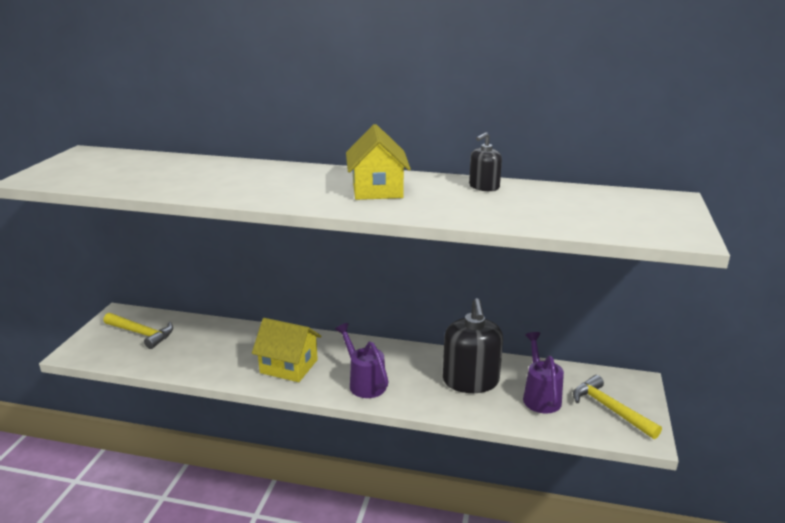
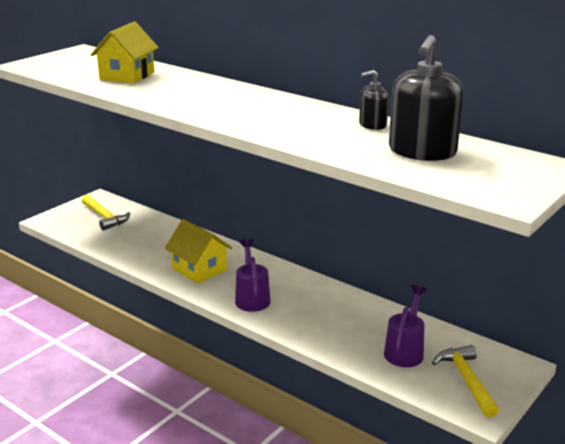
camera: 25 degrees right, 0 degrees up
(377, 190) = (272, 112): yellow house -> yellow house (127, 76)
(470, 381) = (349, 321): black soap dispenser -> black soap dispenser (422, 151)

